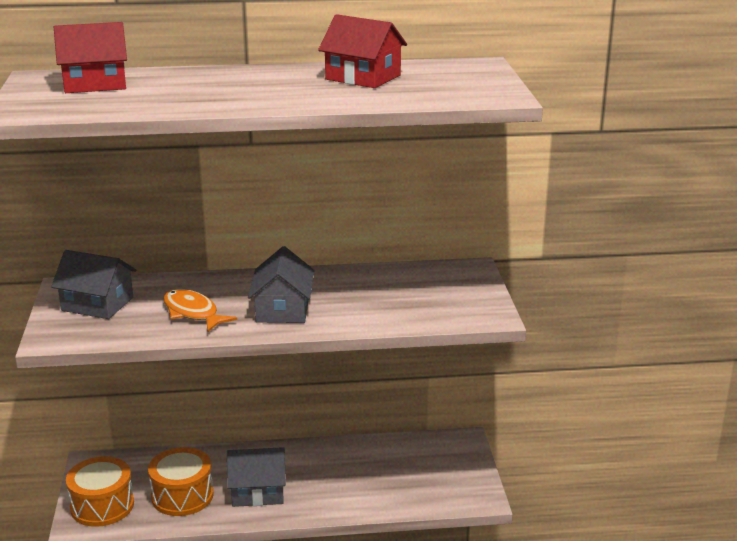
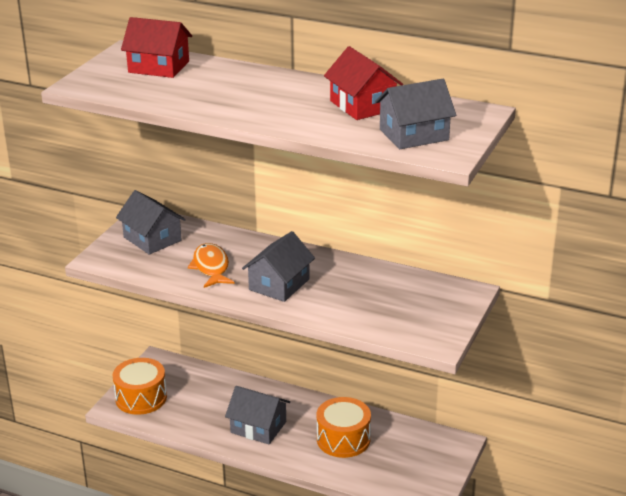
camera: 30 degrees right, 5 degrees up
(182, 496) = (201, 410): orange drum -> orange drum (343, 439)
(447, 89) = (414, 135): none -> grey house

